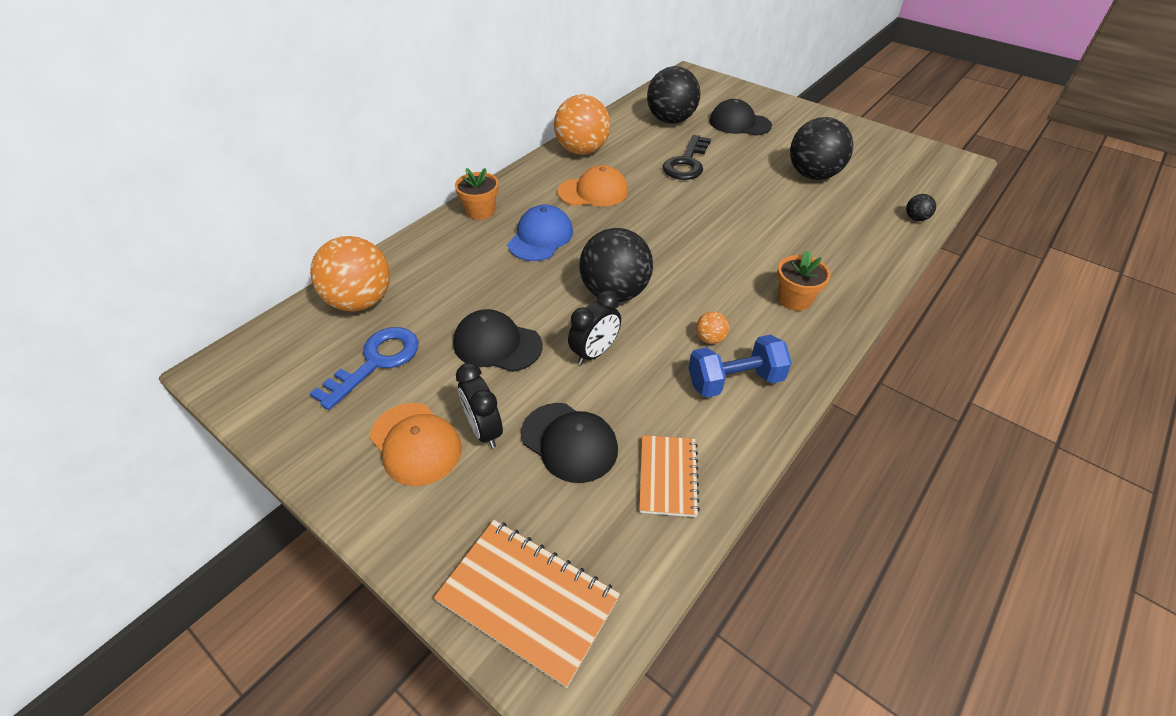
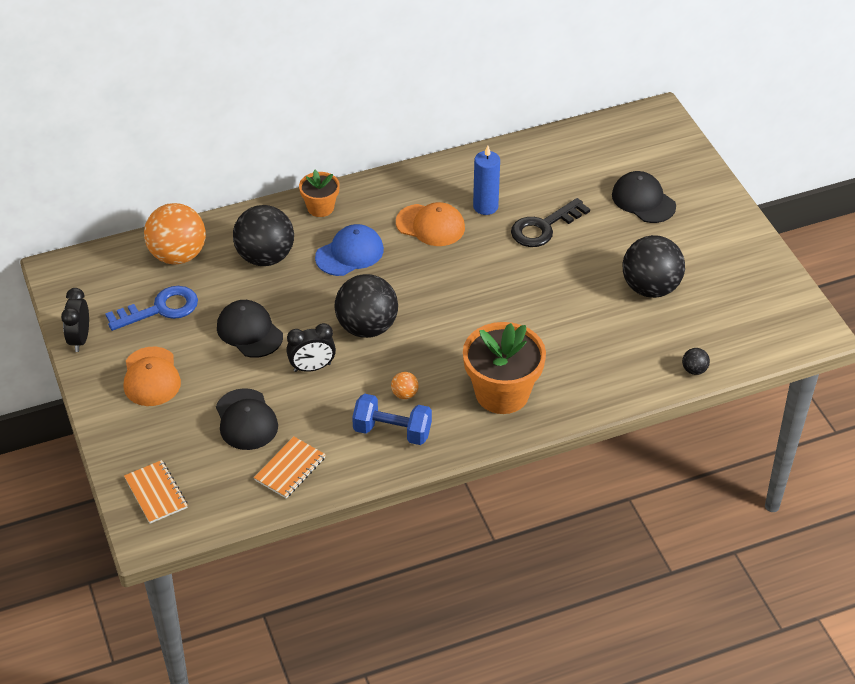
camera: 30 degrees right, 0 degrees up
(484, 430) = (198, 388): black clock -> black clock (80, 339)
(528, 600) = (156, 493): orange notebook -> orange notebook, size x0.64
(582, 150) = (459, 175): orange ball -> none
(626, 164) = (485, 206): none -> blue candle
(670, 120) = (577, 170): black ball -> black ball (265, 257)
(794, 299) = (502, 393): orange flower pot -> orange flower pot, size x1.83

